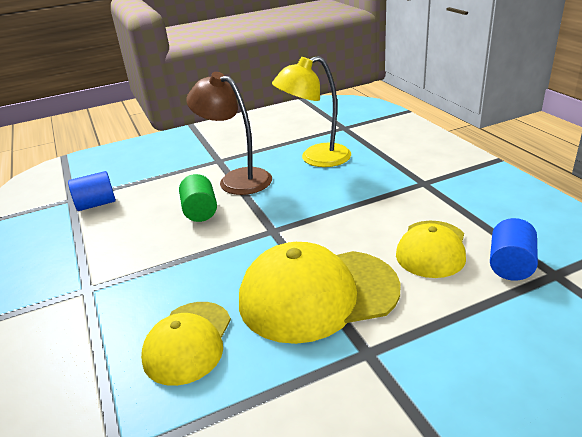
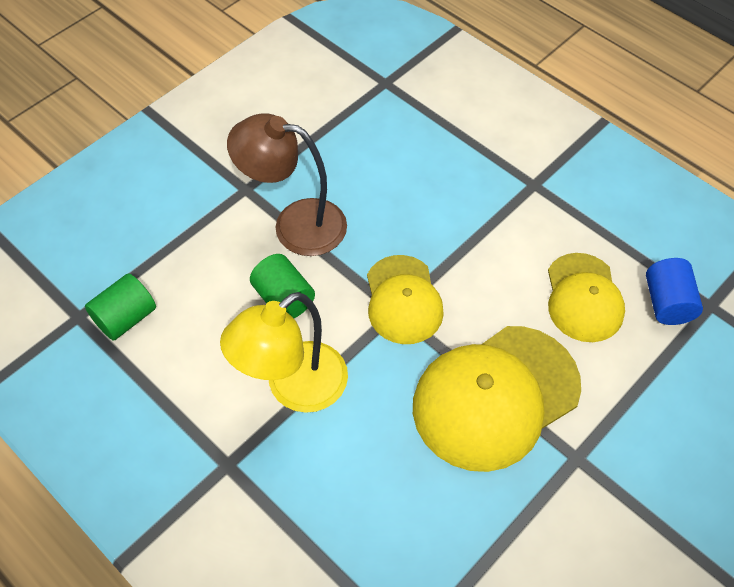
camera: 25 degrees left, 25 degrees up
(96, 204) = (126, 318): blue cylinder -> green cylinder
(188, 342) = (396, 500): yellow cap -> yellow cap (403, 300)
(316, 158) = (380, 160): yellow lamp -> yellow lamp (294, 388)

